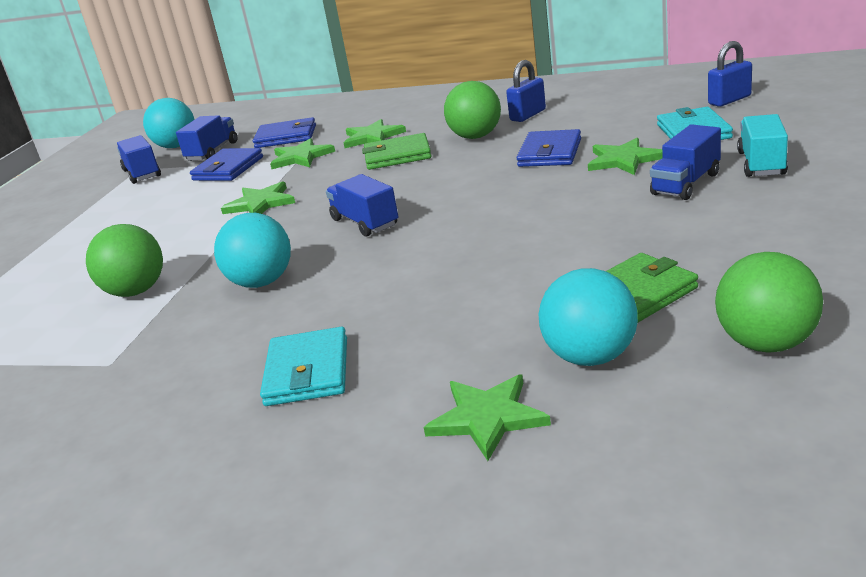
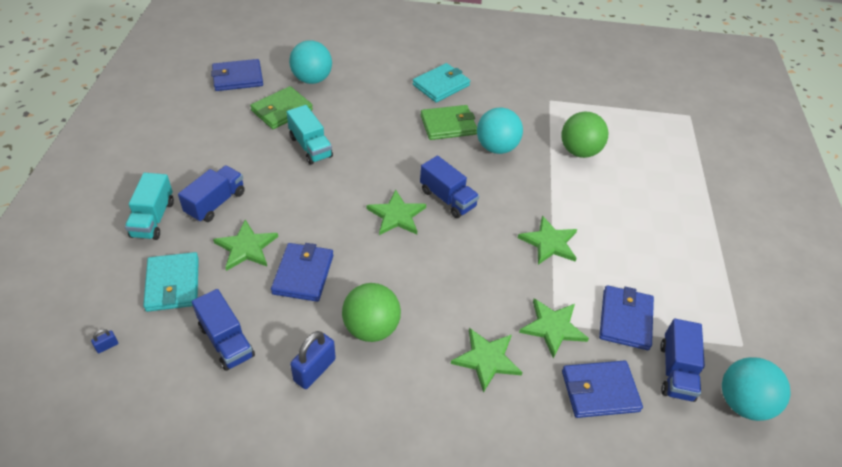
camera: 165 degrees right, 20 degrees up
(142, 173) = (727, 332): blue truck -> blue truck (226, 341)
(307, 371) = (441, 85): turquoise wallet -> turquoise wallet turned 60 degrees clockwise
(397, 156) = (447, 304): green wallet -> green wallet (448, 125)
(487, 418) = (357, 58): green star -> green star (397, 215)
(567, 251) = (310, 147): none -> turquoise truck
(729, 100) = (107, 346): blue padlock -> blue padlock, size x0.46
(766, 343) = (238, 78): green ball -> blue wallet

